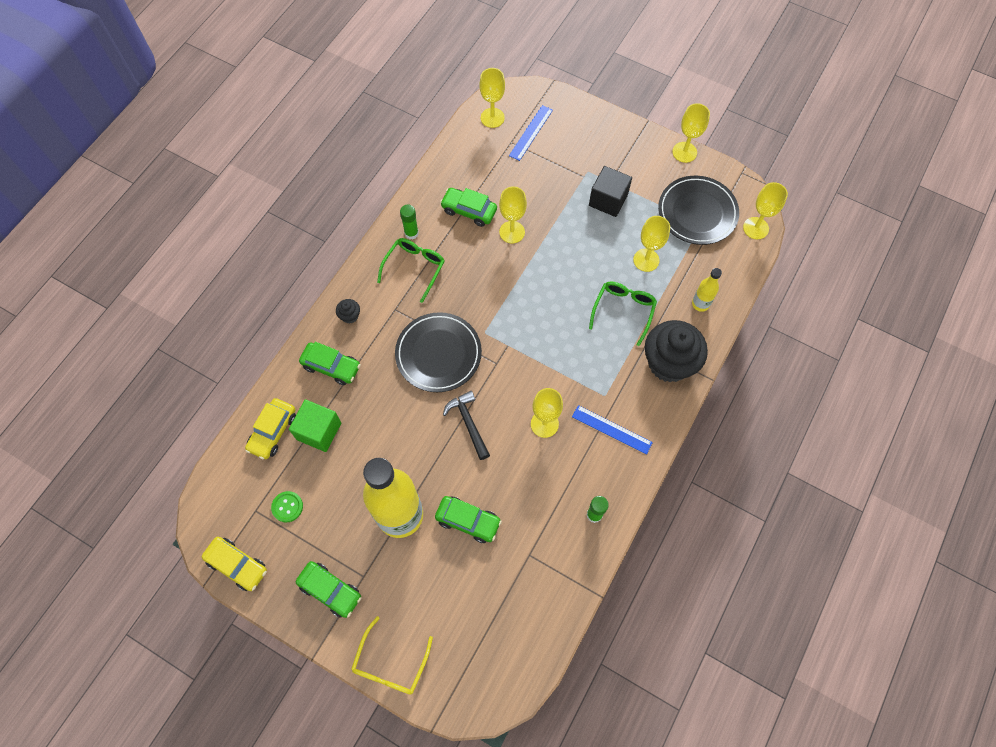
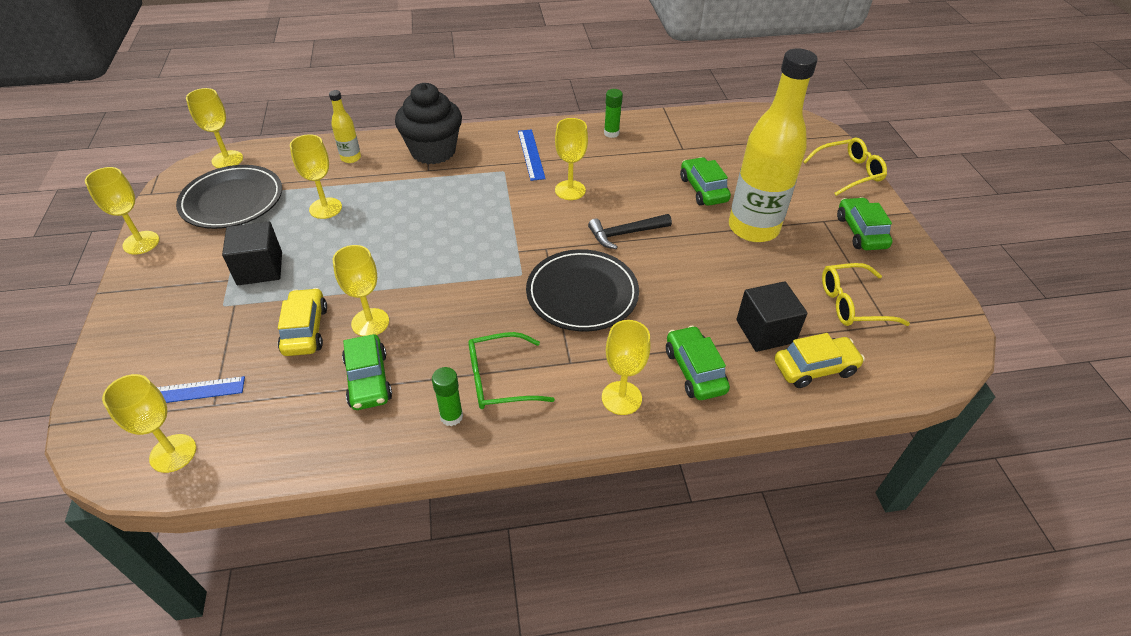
camera: 130 degrees left, 20 degrees down
(237, 565) = (938, 302): yellow car -> yellow car (305, 330)
(287, 507) = (852, 304): green button -> yellow glasses
(319, 431) = (765, 331): green cube -> black cube
(350, 316) = (621, 398): black cupcake -> yellow goblet
(468, 423) = (625, 234): black hammer -> black hammer turned 45 degrees clockwise
(623, 311) = (402, 197): green glasses -> none

